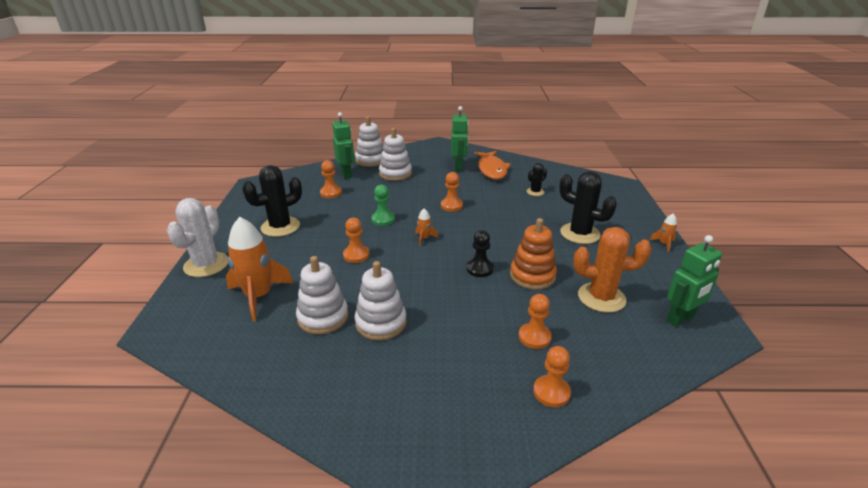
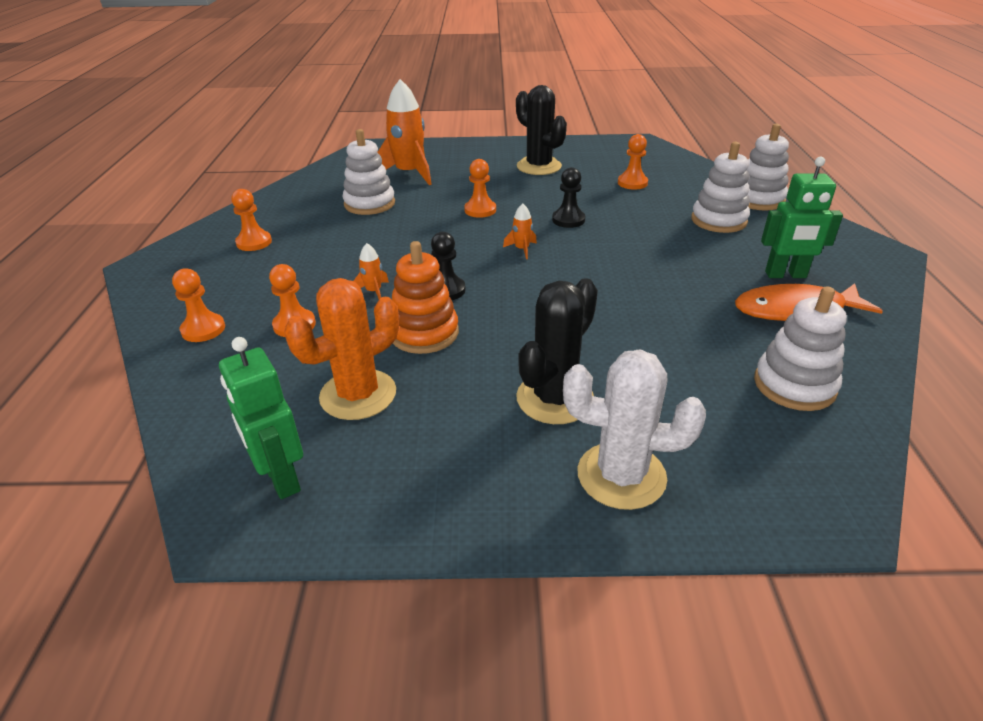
camera: 90 degrees right, 5 degrees up
(206, 265) = (463, 147): white cactus -> white cactus (621, 476)
(346, 174) = (696, 187): green robot -> none
(381, 323) = (352, 231): white stacking toy -> white stacking toy (794, 385)
(383, 219) = (568, 220): green pawn -> black pawn
(451, 206) = (625, 268): orange pawn -> orange pawn (254, 242)
(535, 192) = (716, 358): black cactus -> none
(601, 297) = (358, 395): orange cactus -> orange cactus turned 45 degrees clockwise
(664, 244) = (526, 523): orange rocket -> orange rocket (374, 291)

